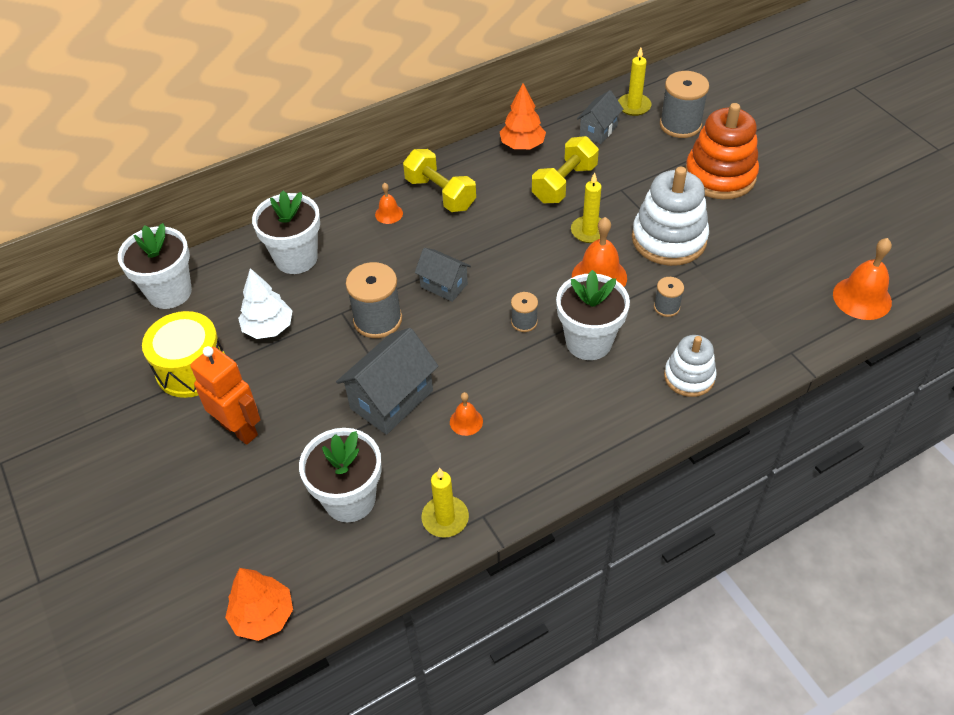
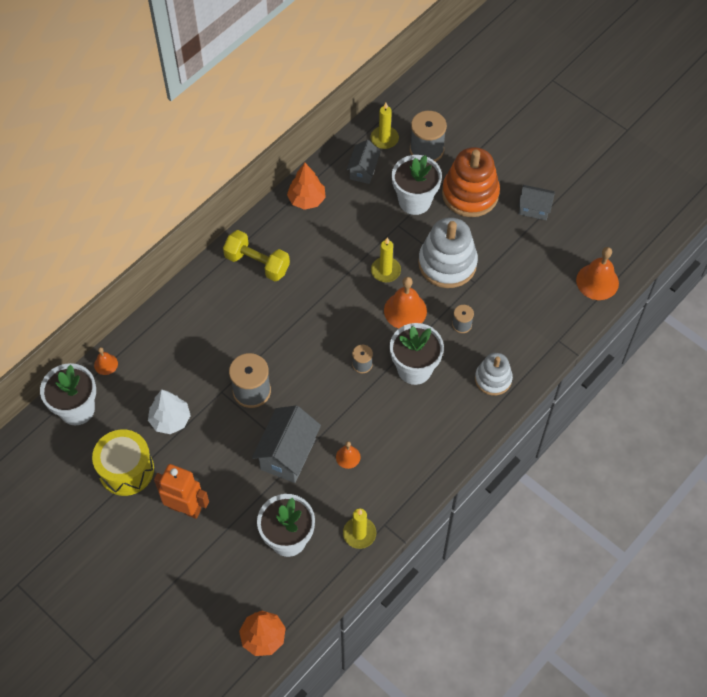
camera: 20 degrees left, 10 degrees up
(296, 258) = (165, 352): white flower pot -> white flower pot (414, 201)
(389, 214) = (223, 292): orange bell -> orange bell (106, 364)
(444, 285) = (291, 348): grey house -> grey house (534, 209)
(564, 184) = (352, 230): yellow dumbbell -> none

